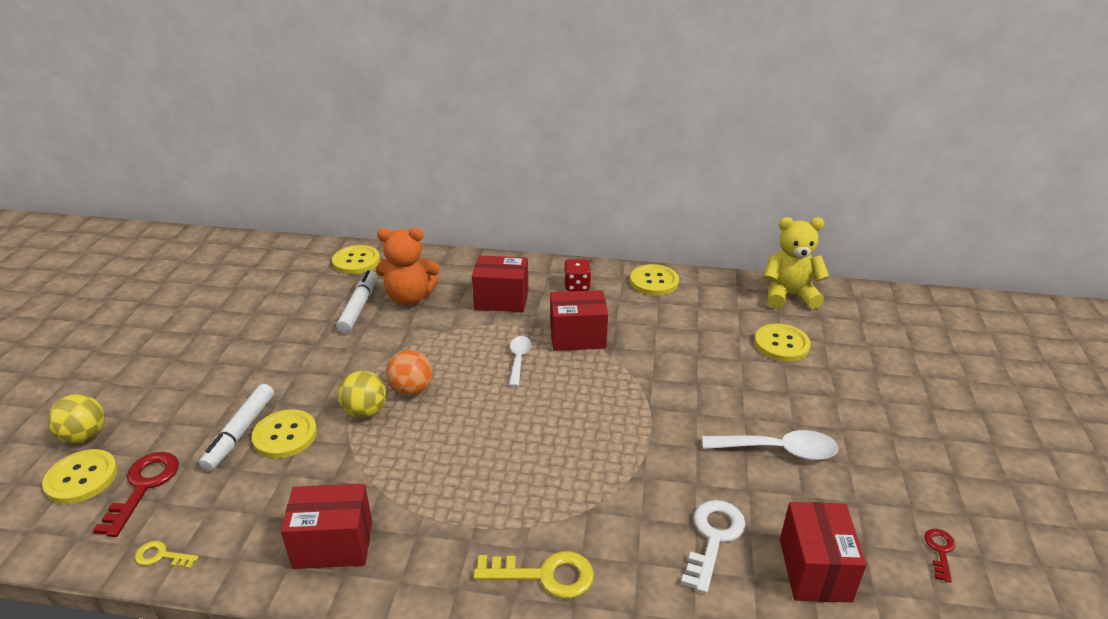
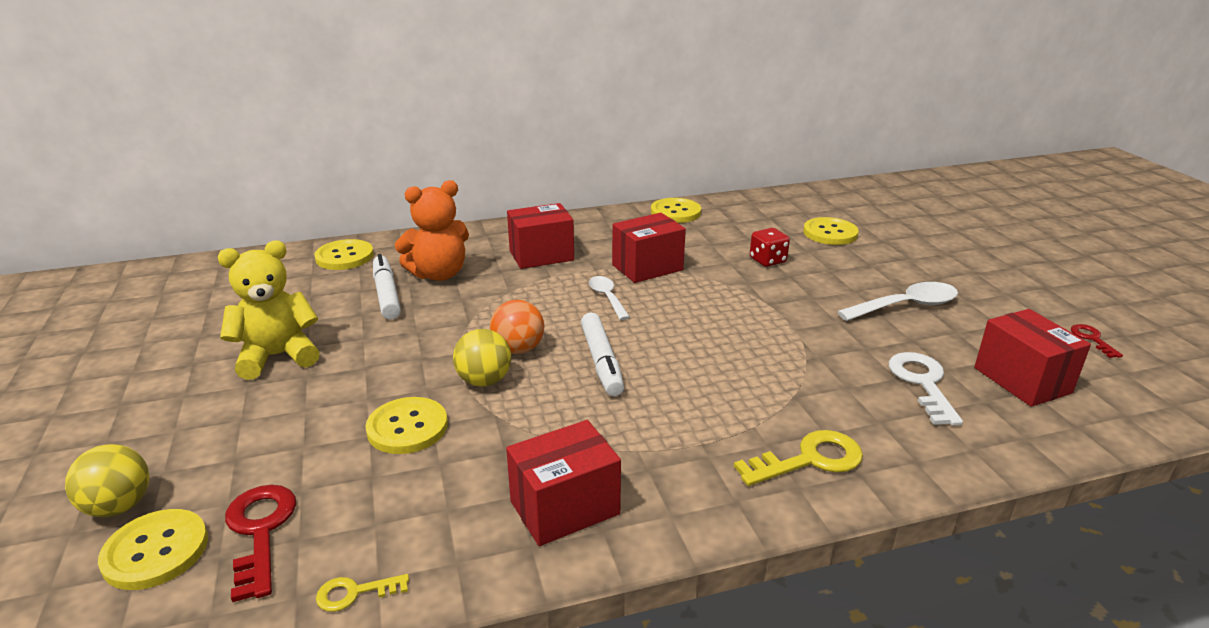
camera: 25 degrees left, 5 degrees down
(240, 433) = (346, 441): white marker -> white marker (602, 362)
(577, 286) = (606, 229): red dice -> red dice (767, 260)
(789, 295) = (800, 199): yellow teddy bear -> yellow teddy bear (277, 356)

